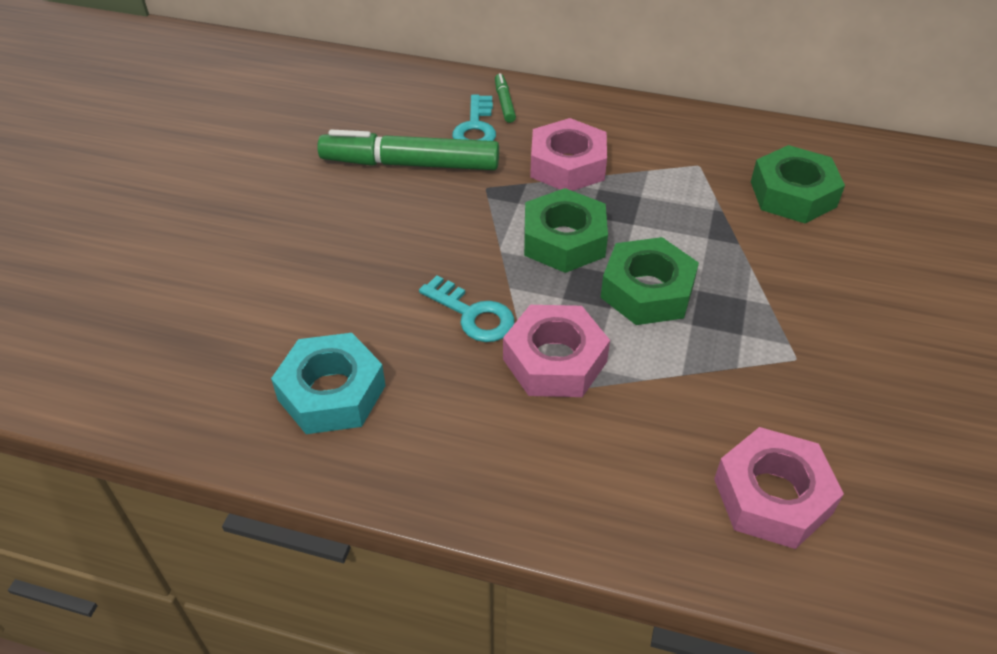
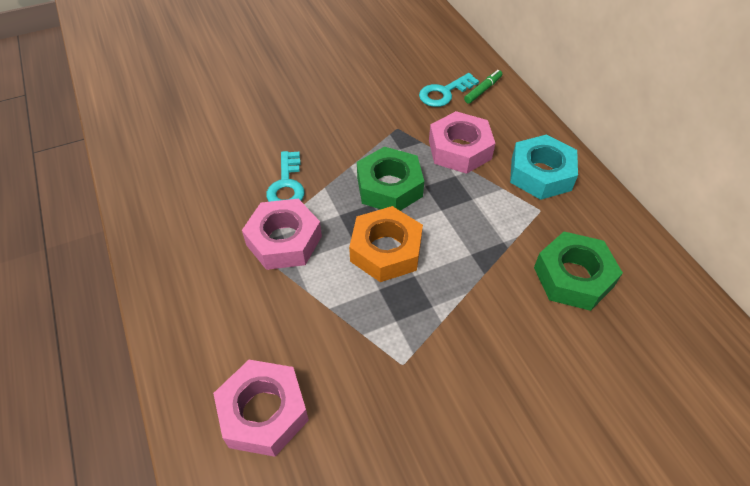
camera: 50 degrees right, 5 degrees up
(331, 392) = (180, 167): turquoise nut -> turquoise nut (540, 174)
(410, 164) = (380, 88): green marker -> none
(647, 291) = (386, 250): green nut -> orange nut

